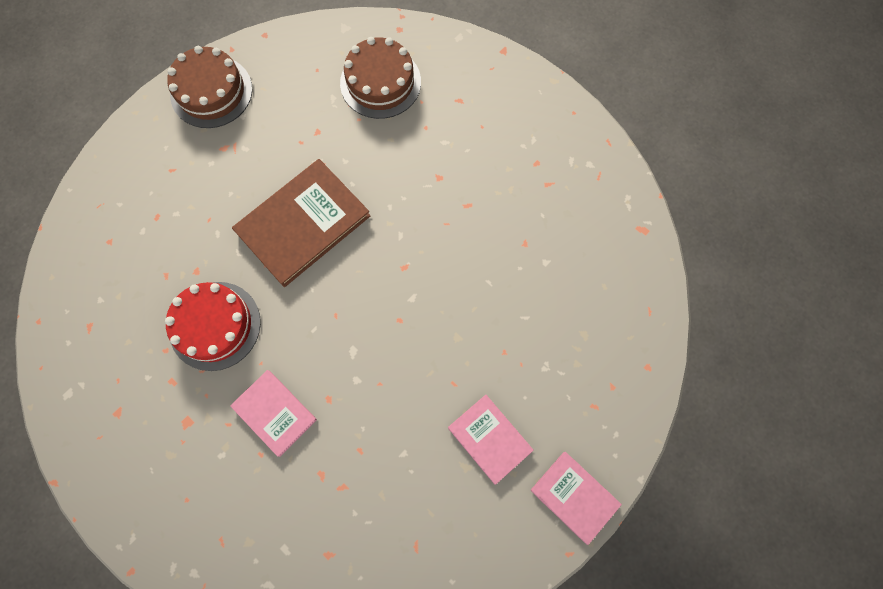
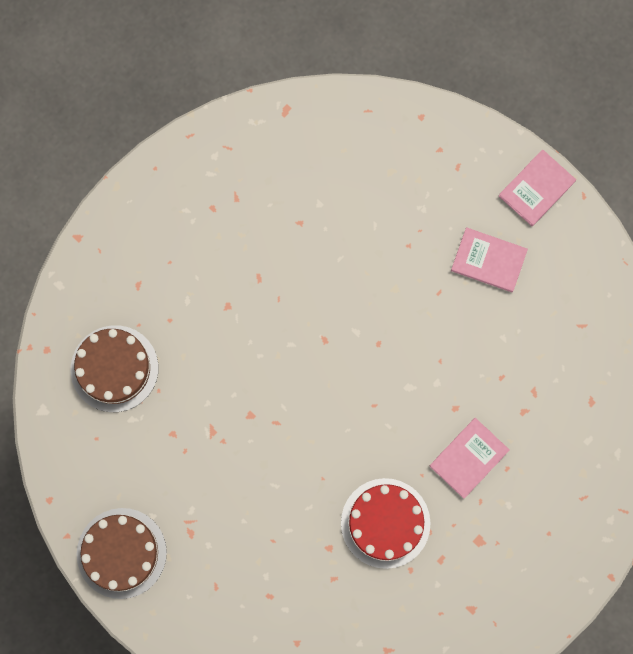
camera: 90 degrees left, 5 degrees up
(303, 223) = (278, 443): brown book -> none
(489, 439) = (488, 260): pink book -> pink book turned 60 degrees clockwise

